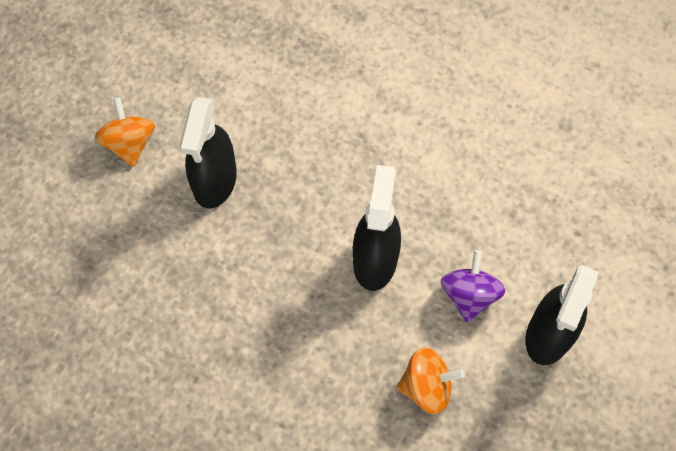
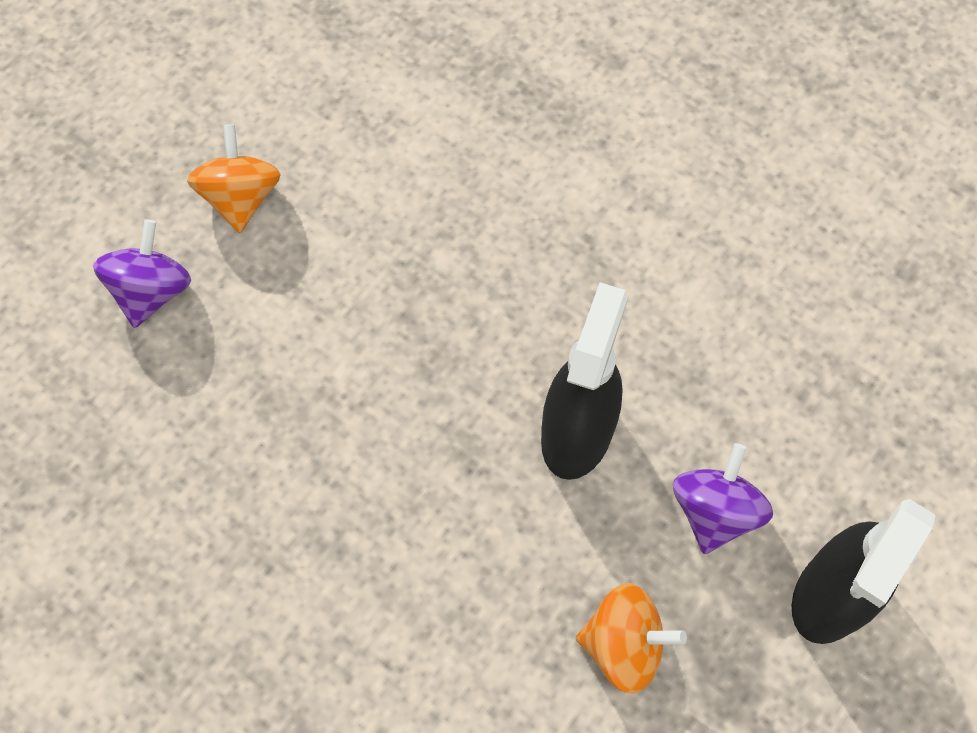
camera: 10 degrees right, 0 degrees up
(83, 214) = (152, 291): none -> purple spinning top
(215, 181) = (356, 273): black spray bottle -> none

